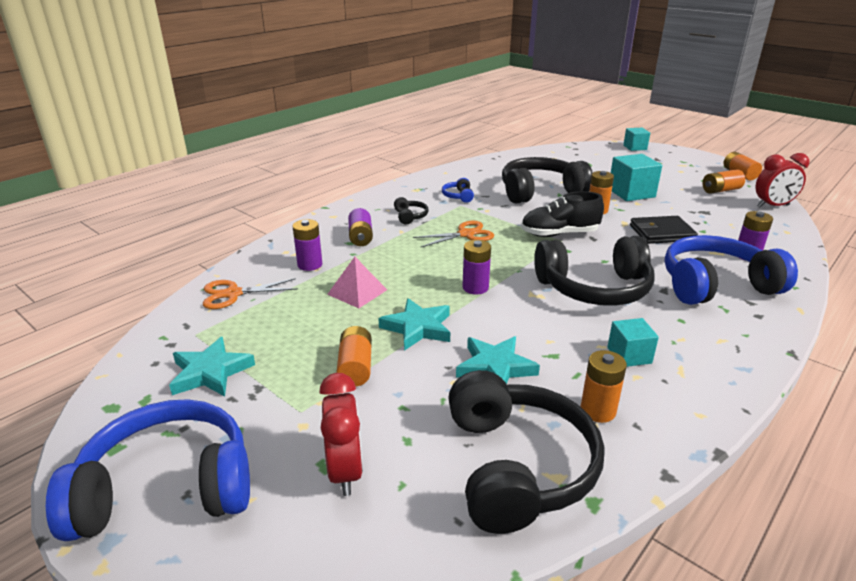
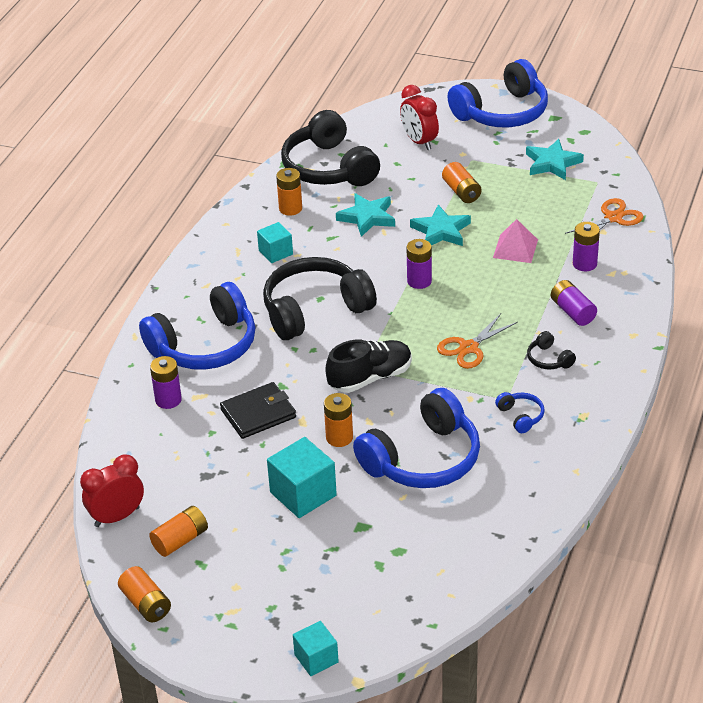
camera: 160 degrees right, 10 degrees up
(540, 192) = (423, 459): black headphones -> blue headphones

